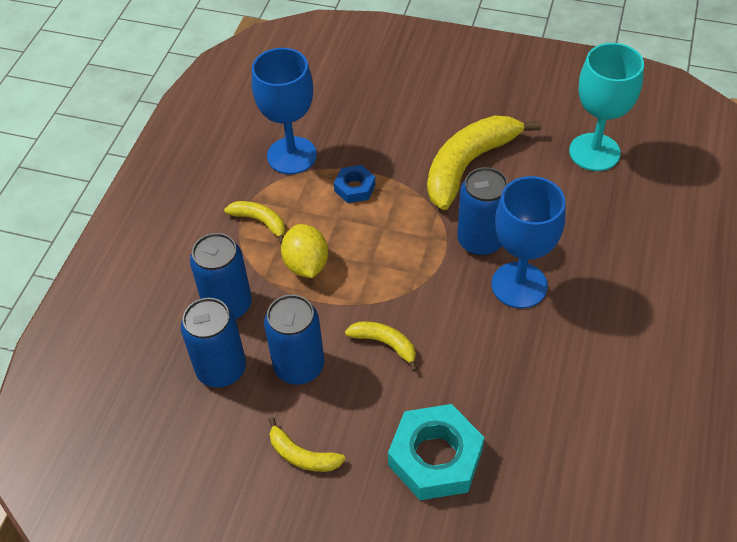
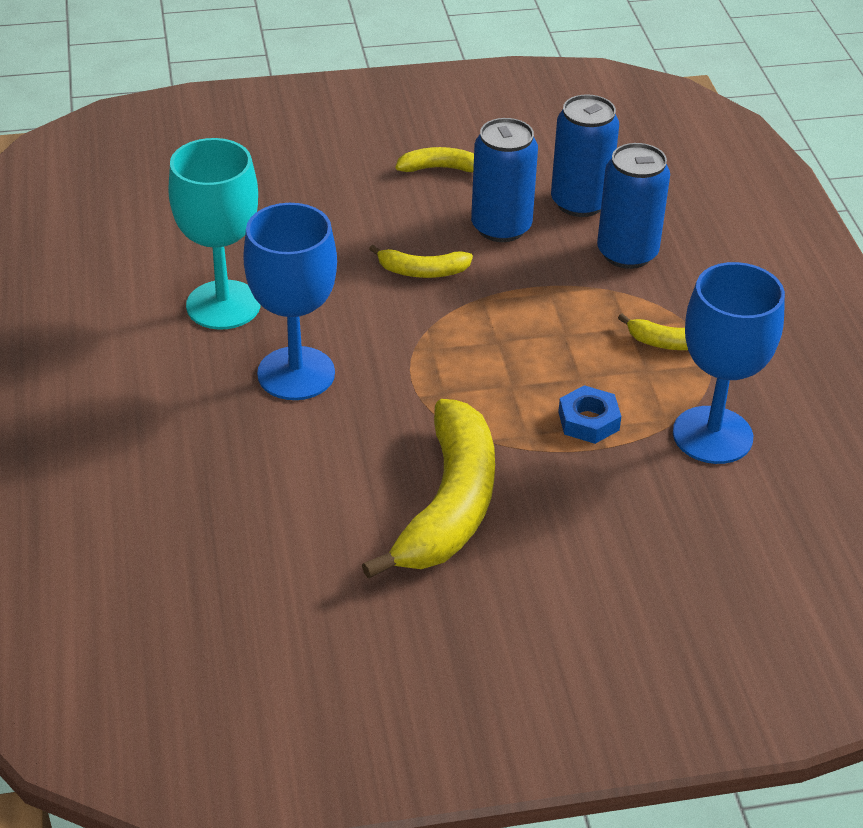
camera: 150 degrees right, 10 degrees down
(306, 265) = (574, 316): yellow lemon -> none
(435, 457) = (309, 202): turquoise nut -> none
(480, 241) = (373, 409): blue can -> none
(594, 152) = (262, 591): turquoise goblet -> turquoise goblet (223, 305)

